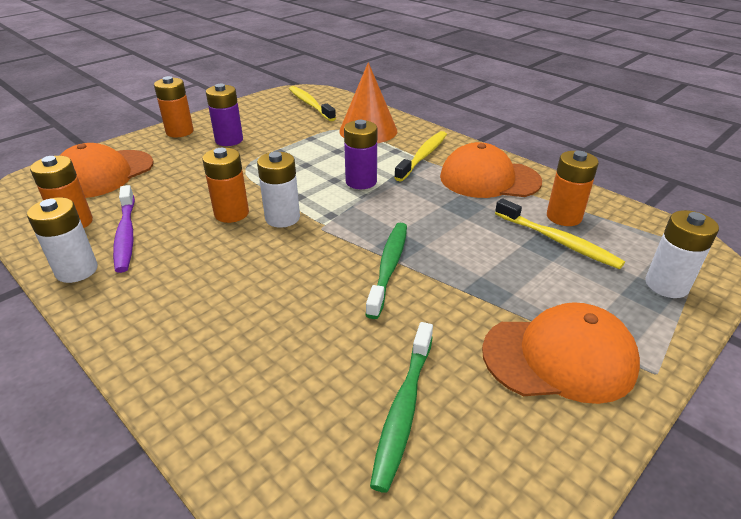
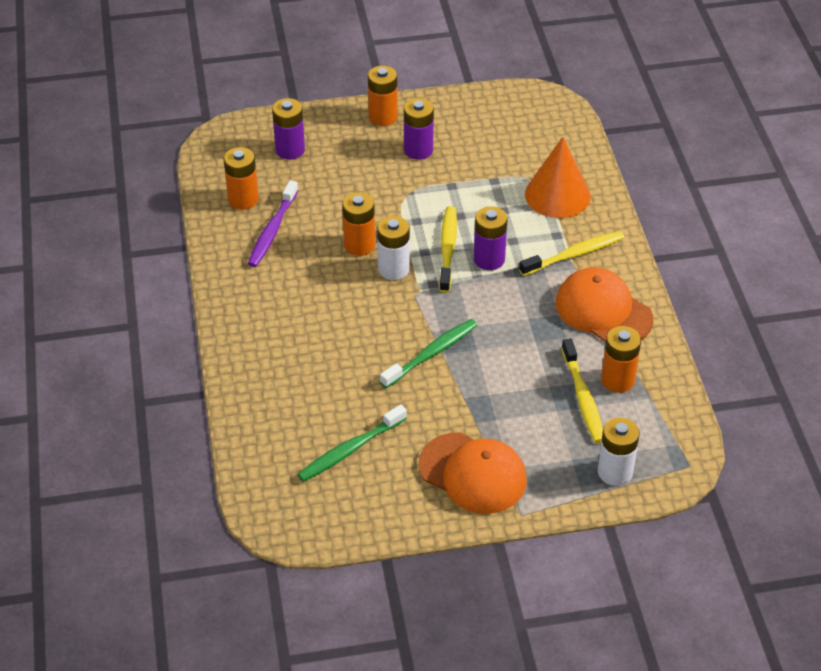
camera: 35 degrees right, 10 degrees up
(77, 270) = (225, 250): white battery -> none
(104, 174) = (290, 150): orange cap -> purple battery
(310, 104) = (536, 126): yellow toothbrush -> yellow toothbrush (447, 249)

